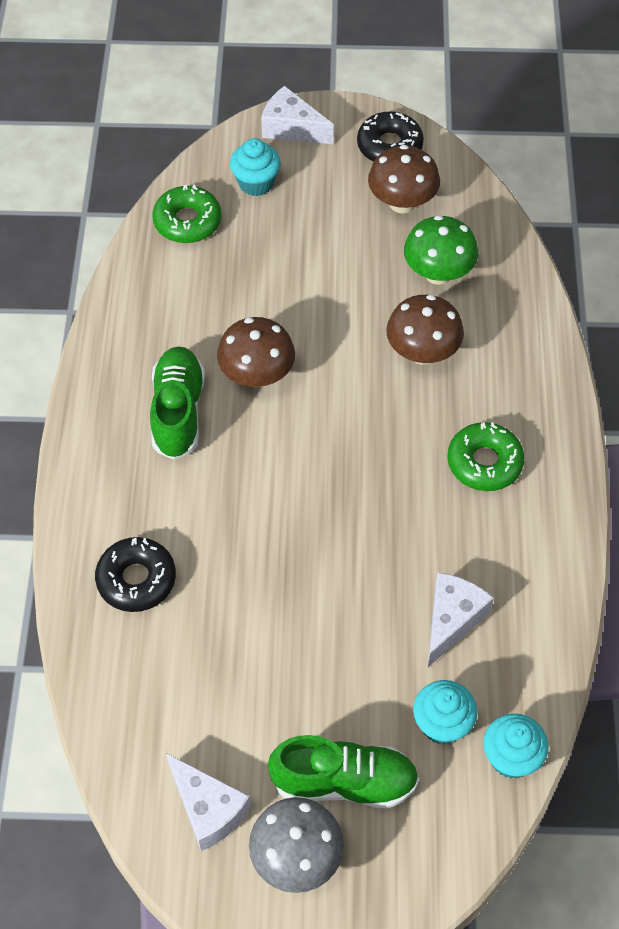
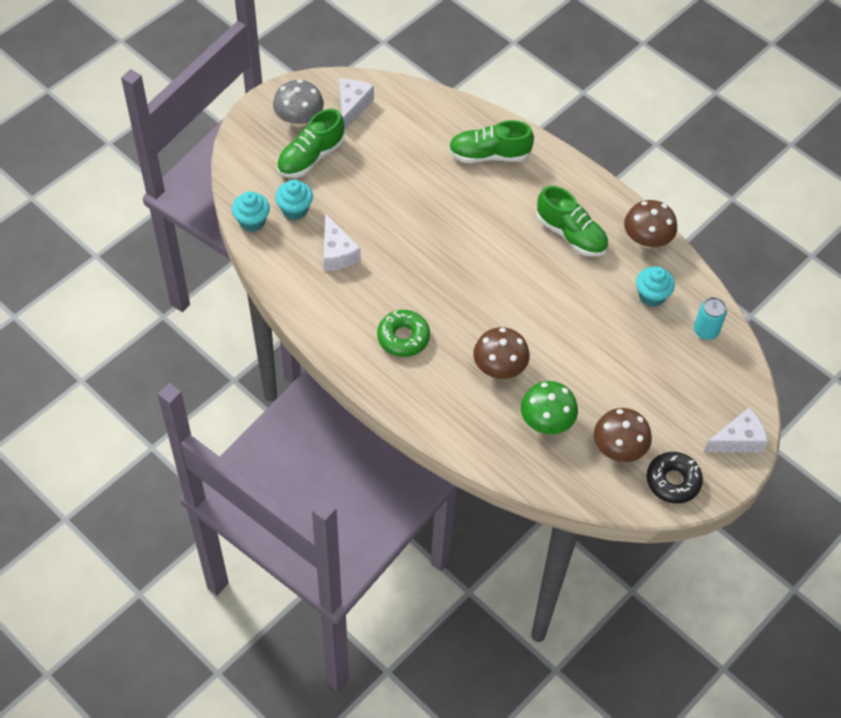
camera: 130 degrees right, 0 degrees up
(136, 579) = (489, 155): black donut -> green shoe
(187, 221) = (706, 331): green donut -> turquoise can
(208, 809) = (352, 106): white cheese -> white cheese turned 105 degrees clockwise
(256, 183) = (706, 386): turquoise cupcake -> turquoise cupcake (651, 296)
(257, 375) = (560, 283): brown mushroom -> brown mushroom (646, 240)

